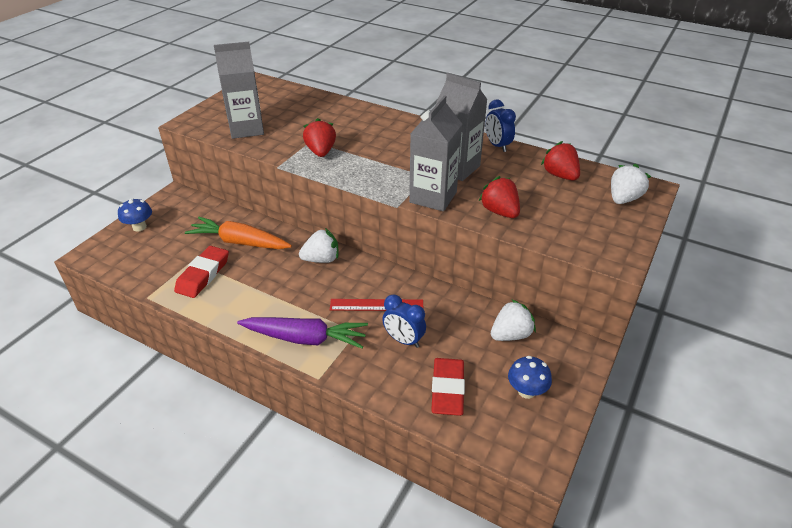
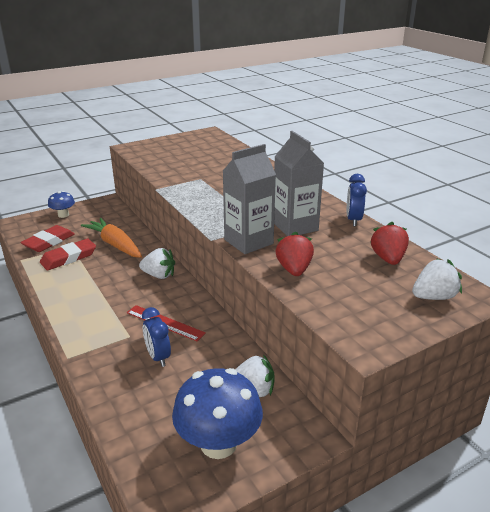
camera: 30 degrees right, 10 degrees down
(246, 129) = (164, 160): grey carton -> none
(305, 338) = (88, 326): purple carrot -> none
(321, 152) = (199, 187): red strawberry -> none
(447, 389) = (153, 410): red eraser -> red eraser (49, 242)
(526, 391) = (218, 443): blue mushroom -> blue mushroom, size x1.92

